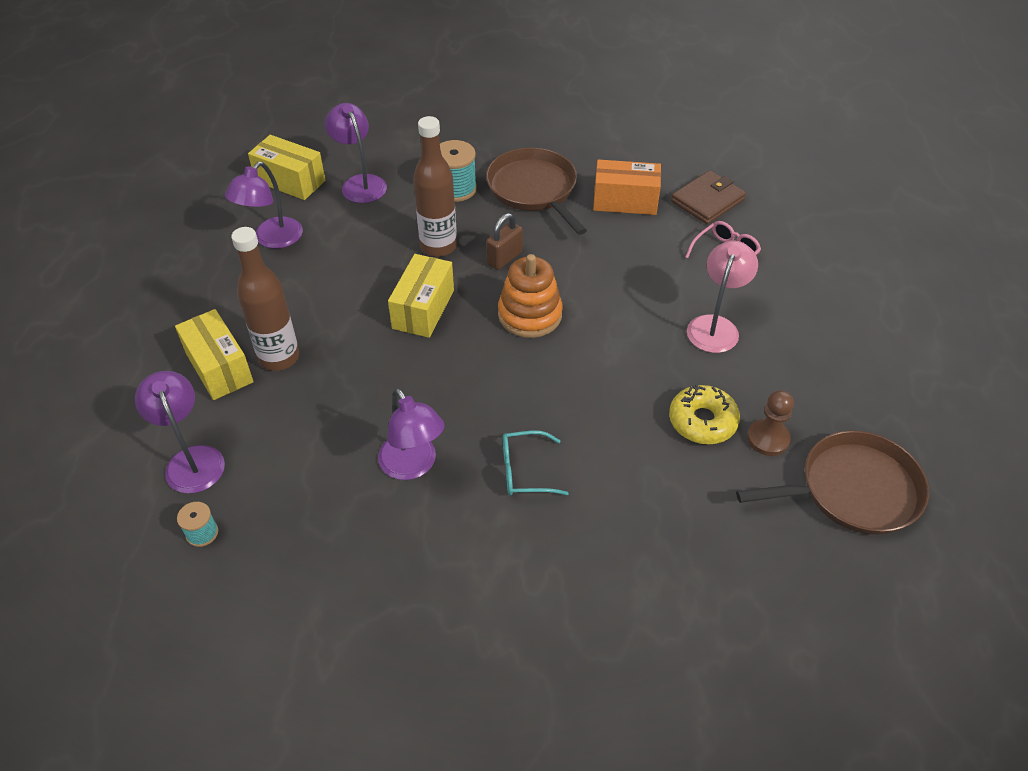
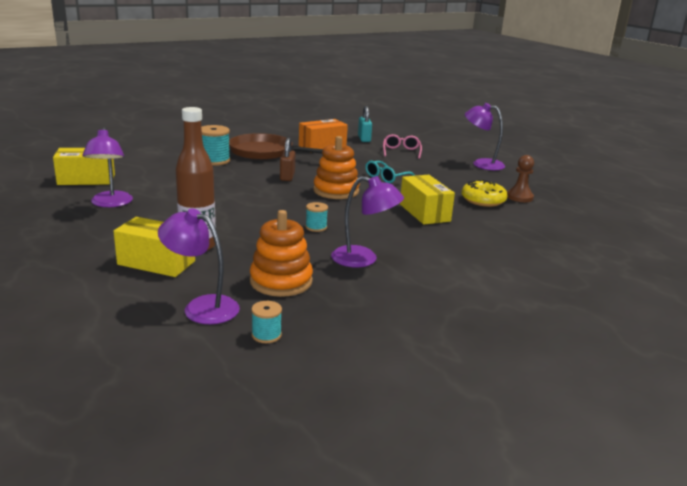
camera: 40 degrees left, 25 degrees down
(295, 459) = (281, 281): none -> orange stacking toy
(360, 183) = (143, 171): purple lamp -> purple lamp (481, 164)
(423, 309) = (268, 204): yellow box -> yellow box (424, 212)
(427, 380) = (316, 227): none -> turquoise spool
(438, 246) = (238, 181): brown bottle -> none
(525, 471) = (429, 241): turquoise glasses -> turquoise glasses (386, 177)
(707, 201) = (364, 139): brown wallet -> turquoise padlock
(715, 326) = (436, 172): pink lamp -> none
(853, 490) = (578, 201): brown pan -> none

